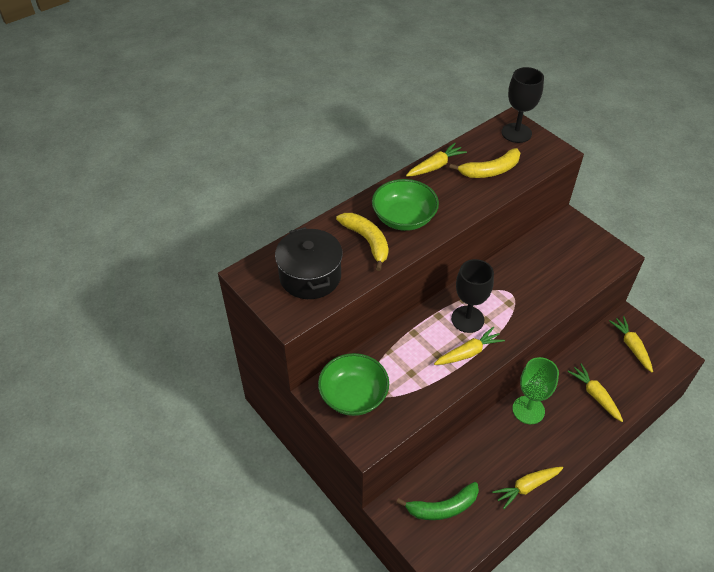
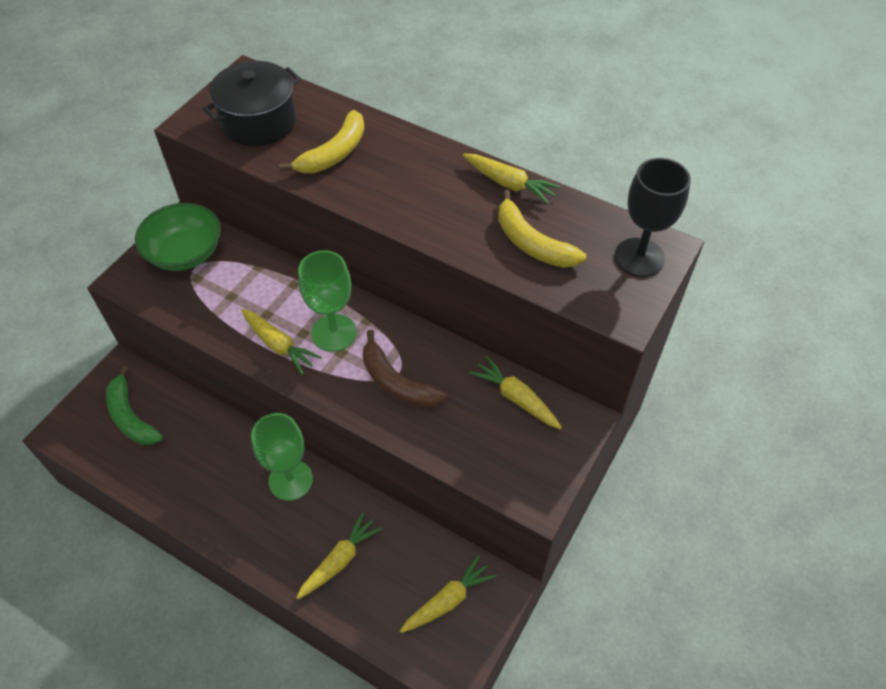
camera: 70 degrees right, 5 degrees up
(404, 218) = (390, 176): green bowl -> none
(467, 319) = (334, 333): black goblet -> green goblet
(519, 296) = (396, 382): none -> brown banana
(527, 487) = (175, 499): yellow carrot -> yellow carrot (516, 398)

